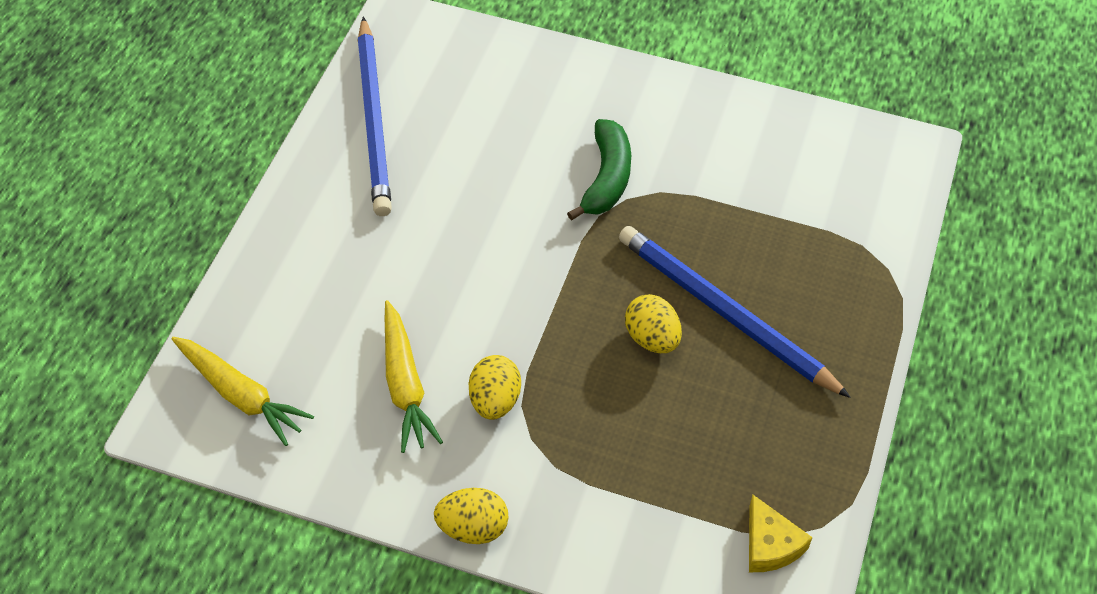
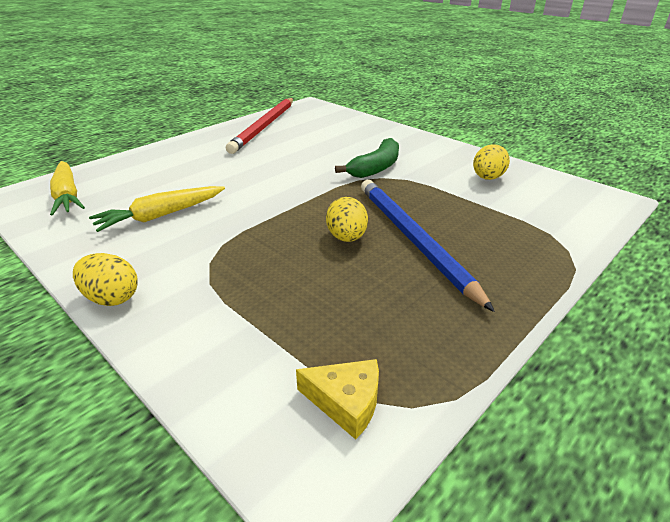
camera: 25 degrees right, 20 degrees down
(374, 120) = (264, 127): blue pencil -> red pencil
(405, 385) = (161, 215): yellow carrot -> yellow carrot turned 45 degrees clockwise
(495, 400) = (207, 237): yellow egg -> yellow egg (487, 178)
(770, 545) = (346, 402): yellow cheese -> yellow cheese turned 75 degrees counterclockwise

